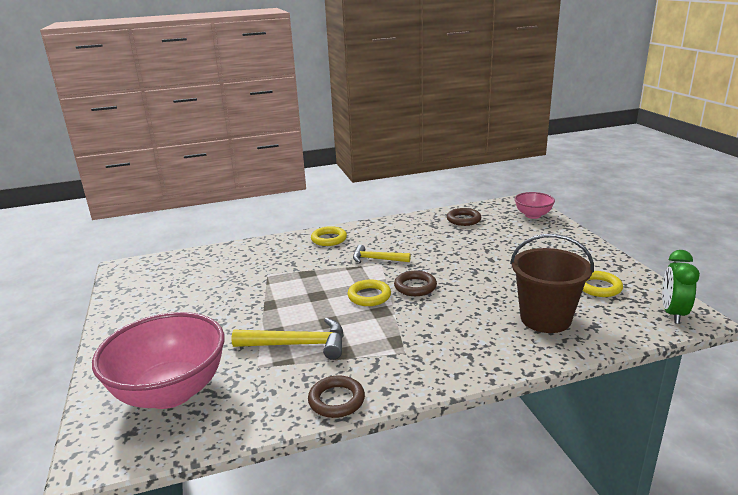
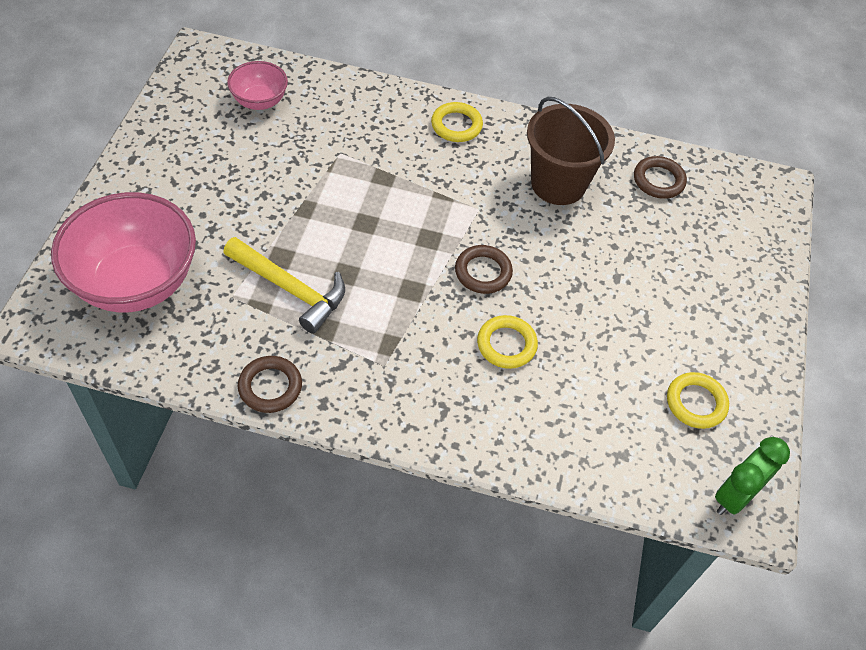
camera: 25 degrees right, 30 degrees up
(369, 296) = (419, 257): yellow ring -> yellow ring (506, 344)
(376, 259) = (481, 197): yellow hammer -> none
(533, 215) = (761, 224): pink bowl -> pink bowl (260, 101)
(545, 319) = (577, 411): brown bucket -> brown bucket (558, 184)

